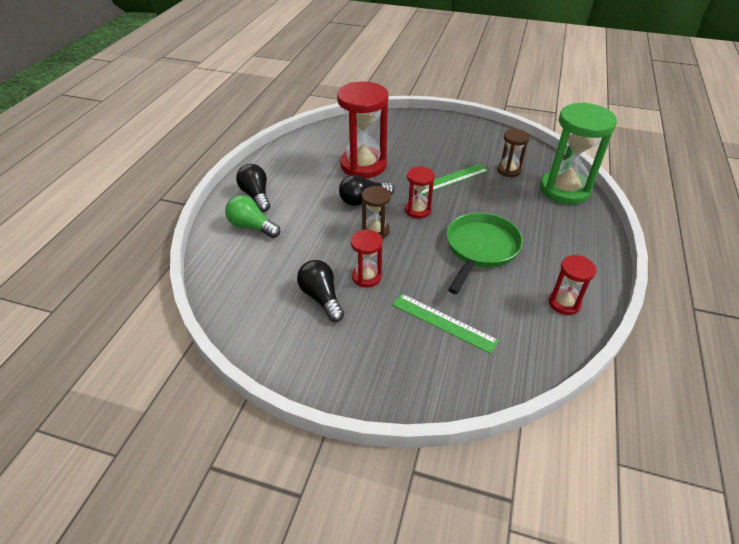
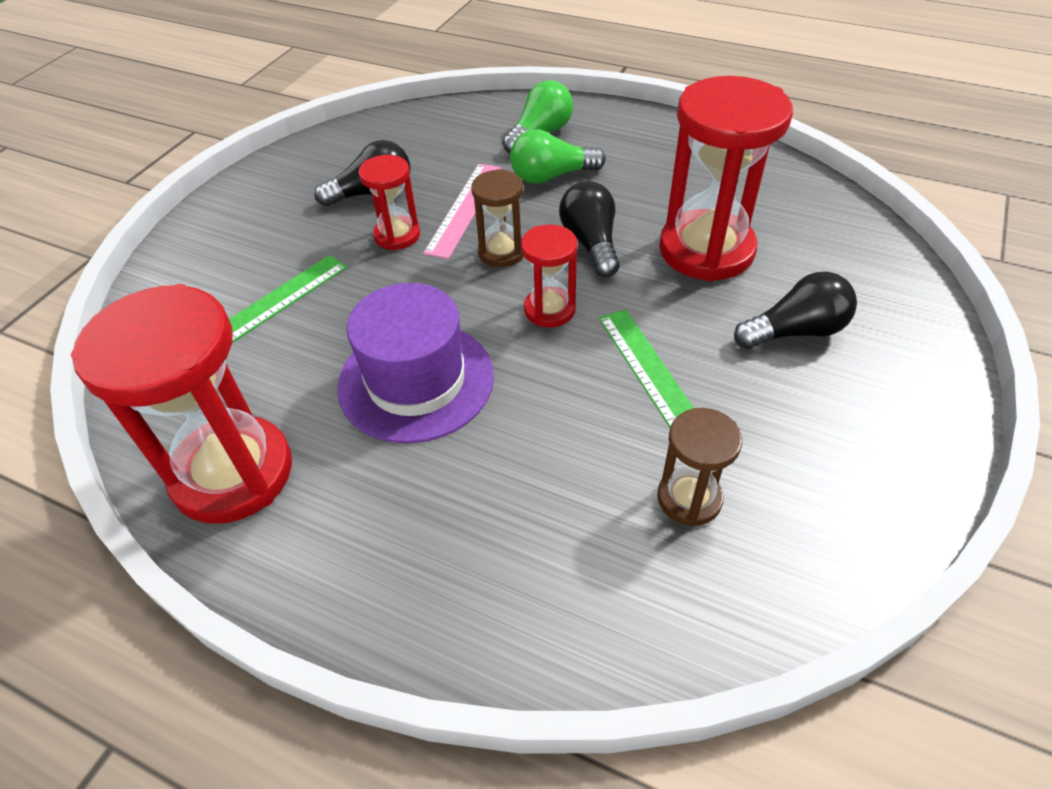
camera: 100 degrees right, 5 degrees up
(256, 196) = (616, 135): black light bulb -> black light bulb (795, 331)
(300, 218) = (551, 176): none -> green light bulb
(336, 250) = (464, 209): none -> pink ruler
(480, 249) = (416, 381): green pan -> purple hat
(564, 190) = (591, 607): green hourglass -> none
(564, 303) = (233, 473): red hourglass -> red hourglass, size x1.95

